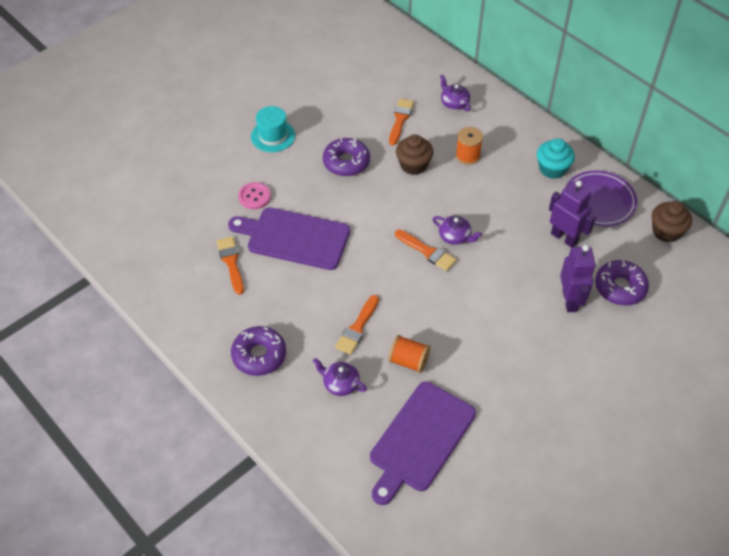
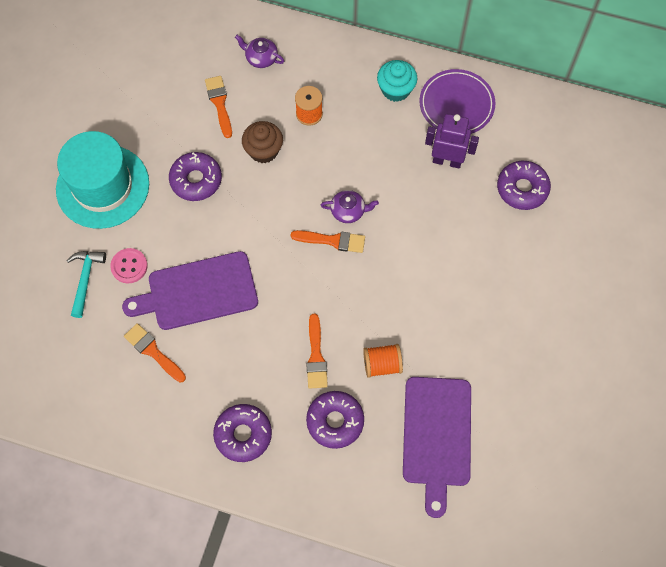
camera: 30 degrees left, 15 degrees up
(216, 190) = (85, 279): none -> turquoise hammer
(273, 136) = (103, 186): turquoise hat -> turquoise hat, size x1.84
(340, 383) = (335, 421): purple teapot -> purple donut
(570, 300) = (487, 225): purple robot -> none
(666, 231) = (531, 108): brown cupcake -> none

